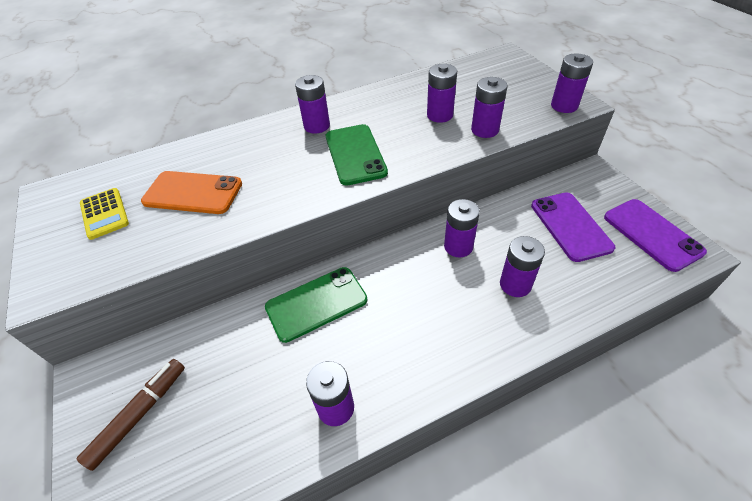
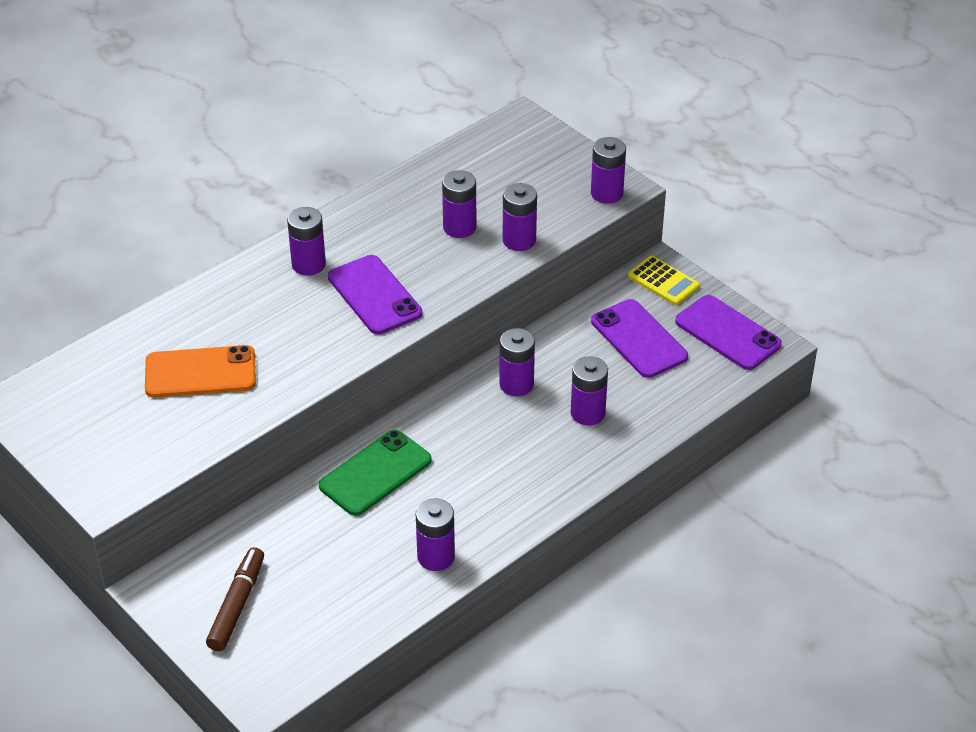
camera: 20 degrees left, 5 degrees down
(104, 214) = (108, 413): yellow calculator -> yellow calculator (663, 281)
(355, 154) = (374, 295): green phone -> purple phone

